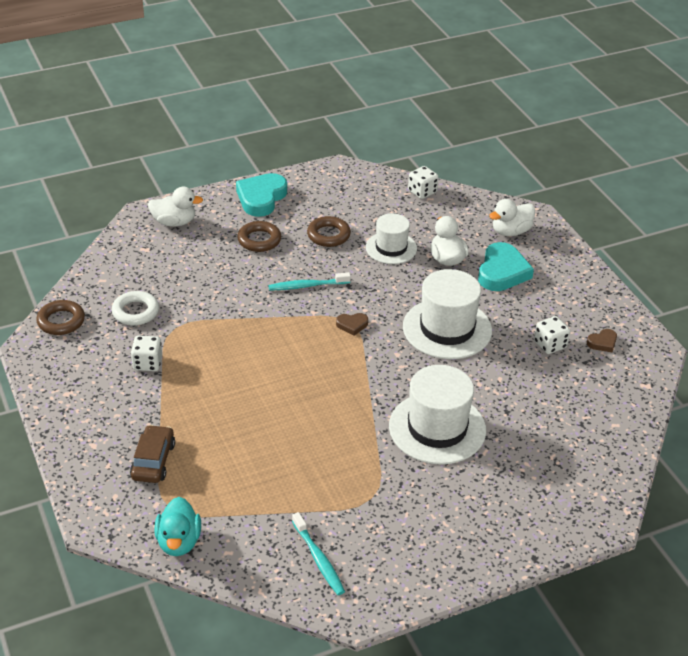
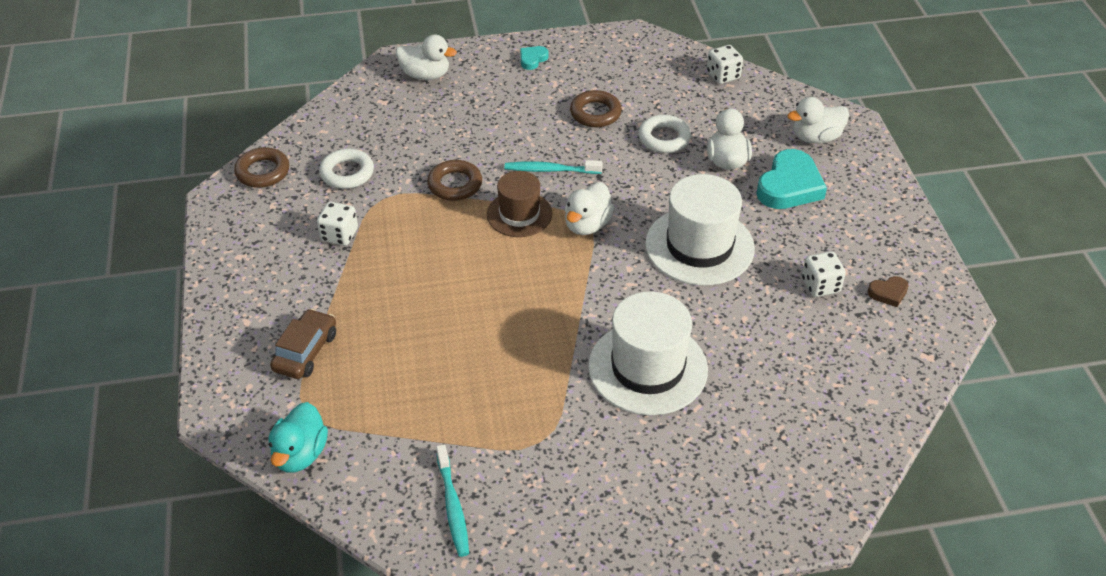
camera: 15 degrees right, 5 degrees up
(259, 240) = (514, 108): brown ring -> brown ring (455, 184)
(261, 198) = (532, 59): turquoise heart -> turquoise heart, size x0.48
(293, 324) = (519, 214): none -> brown hat
(352, 325) = (587, 225): brown heart -> white duck
(391, 248) = (664, 138): white hat -> white ring

